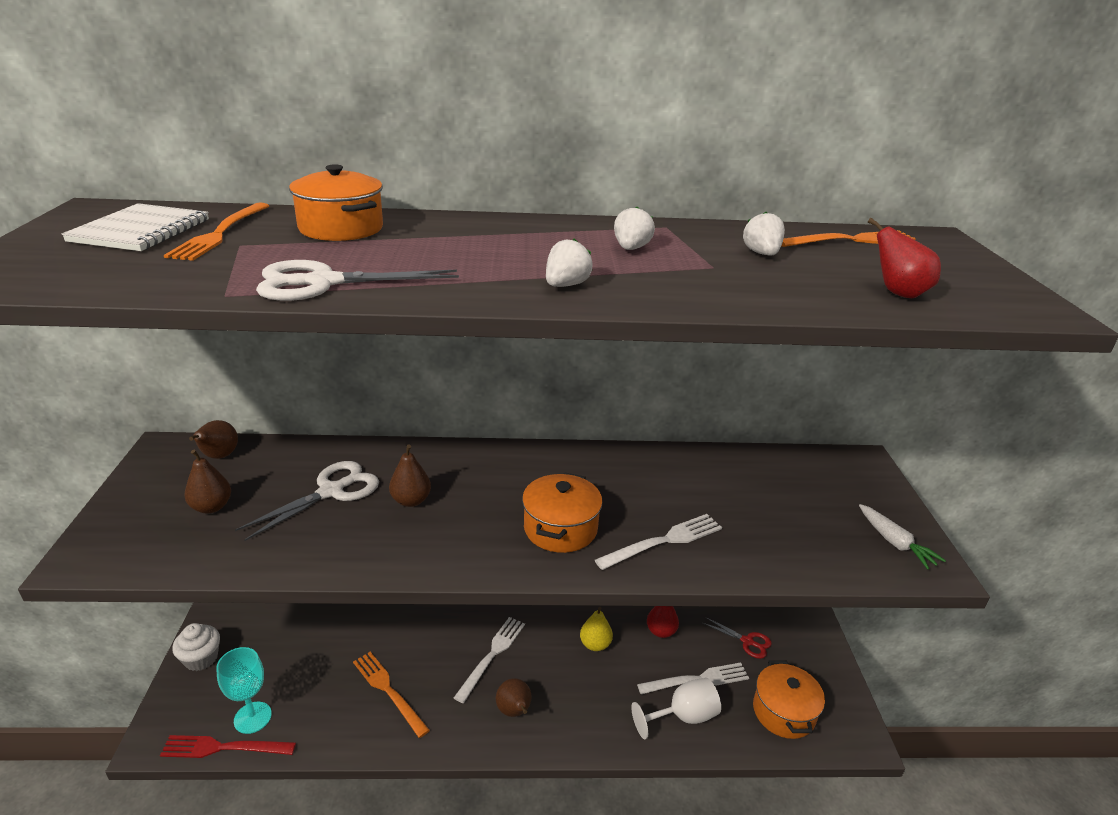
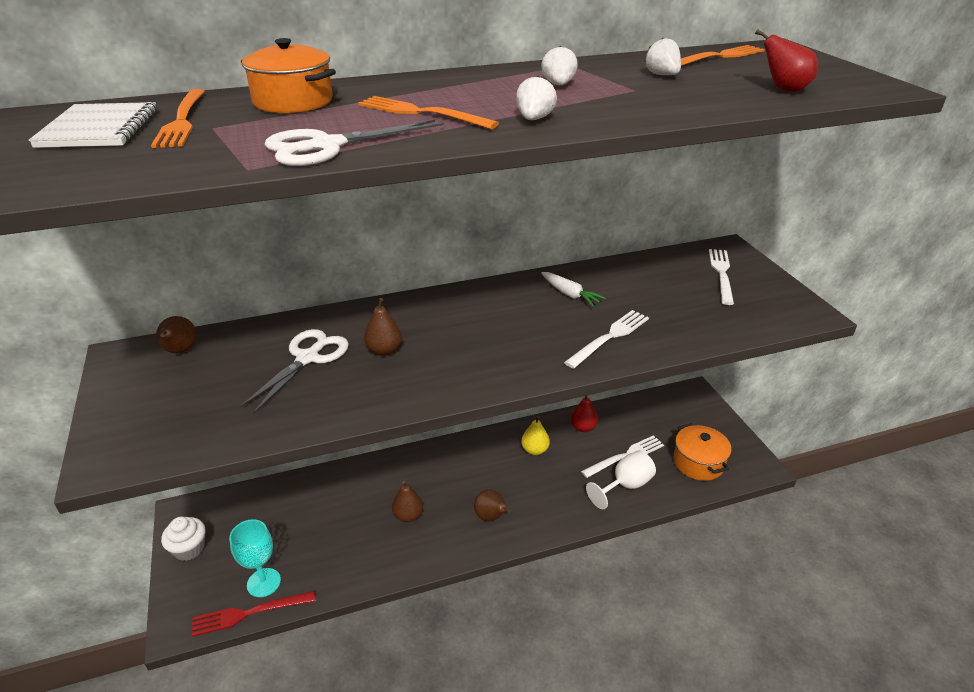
camera: 15 degrees left, 5 degrees up
(211, 507) = (202, 394): brown pear -> brown pear (408, 515)
(388, 691) = (377, 529): orange fork -> orange fork (421, 113)
(492, 655) = (453, 479): white fork -> white fork (721, 274)
(560, 528) = (523, 345): orange pot -> none
(747, 641) = (652, 419): red scissors -> none
(895, 543) = (778, 302): white carrot -> white carrot (570, 294)

